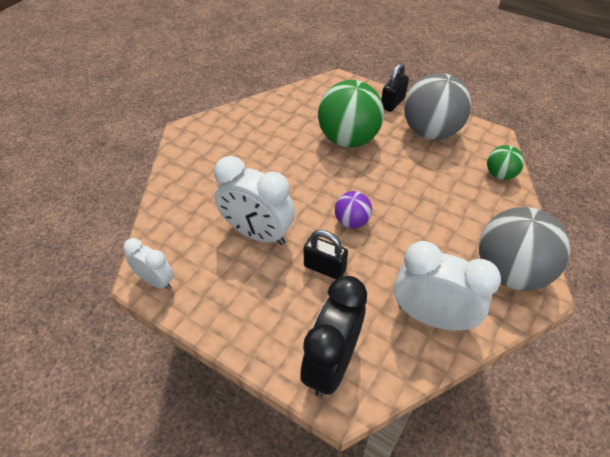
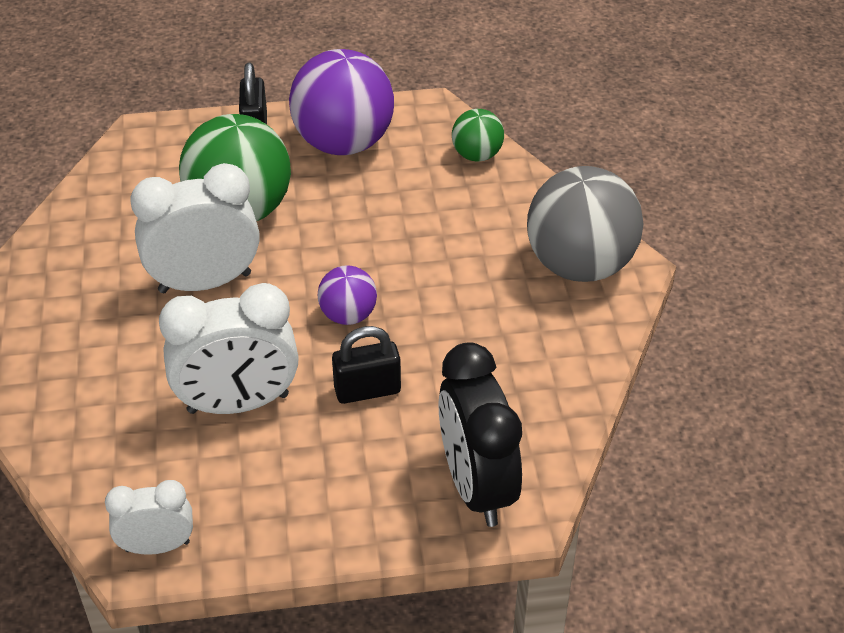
camera: 40 degrees left, 5 degrees down
(430, 132) = (343, 143): grey ball -> purple ball
(431, 317) = (539, 366): white clock -> white clock (205, 282)

